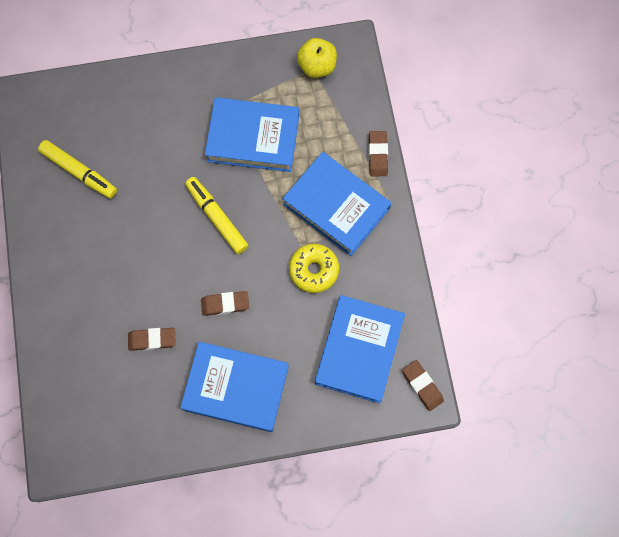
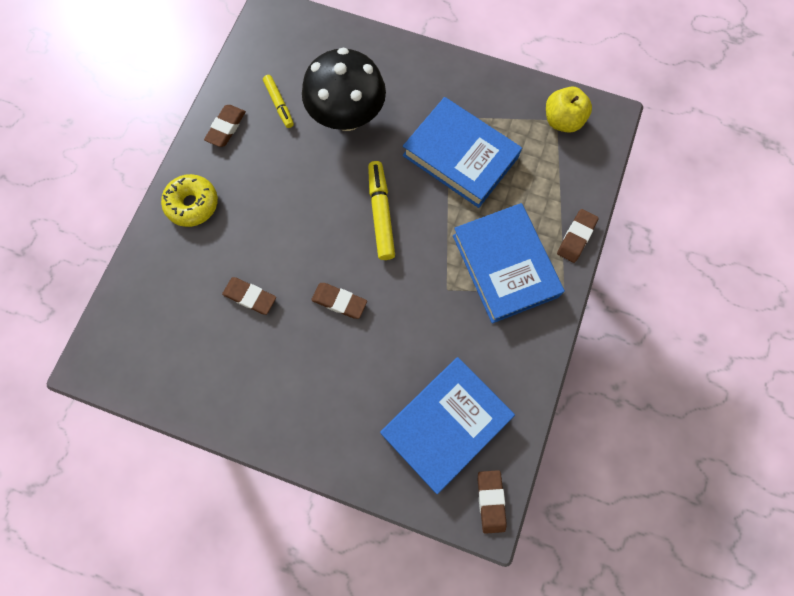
camera: 30 degrees right, 0 degrees up
(47, 215) = (226, 128): none -> brown eraser
(79, 172) = (279, 104): yellow marker -> yellow marker, size x0.63
(143, 153) = (347, 117): none -> black mushroom
(236, 387) = (301, 390): blue book -> none
(314, 270) = (446, 317): yellow donut -> yellow donut (192, 204)

